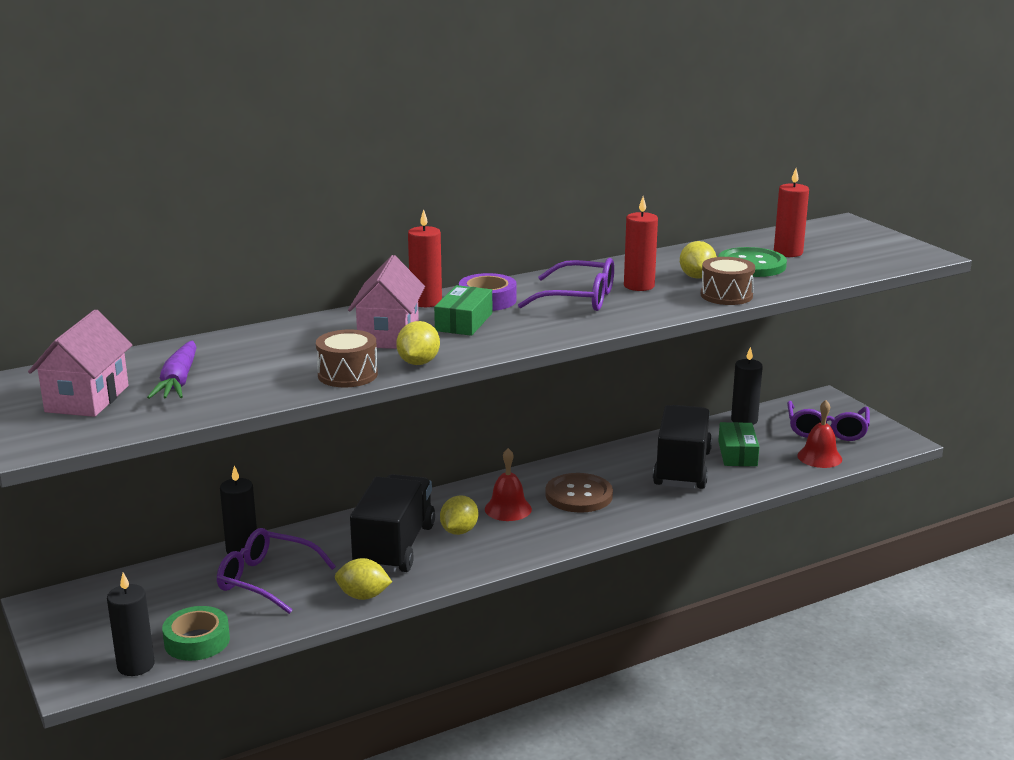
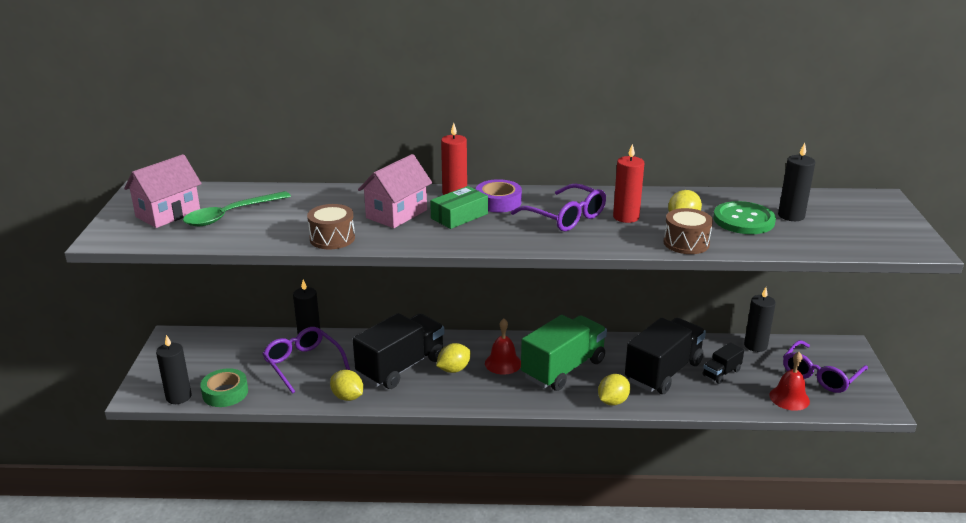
camera: 30 degrees right, 5 degrees up
(178, 381) = (230, 215): purple carrot -> green spoon
(418, 363) = (388, 241): yellow lemon -> yellow lemon (612, 401)
(579, 495) = (563, 369): brown button -> green truck
(737, 453) = (721, 373): green box -> black truck
(788, 252) = (791, 216): red candle -> black candle

